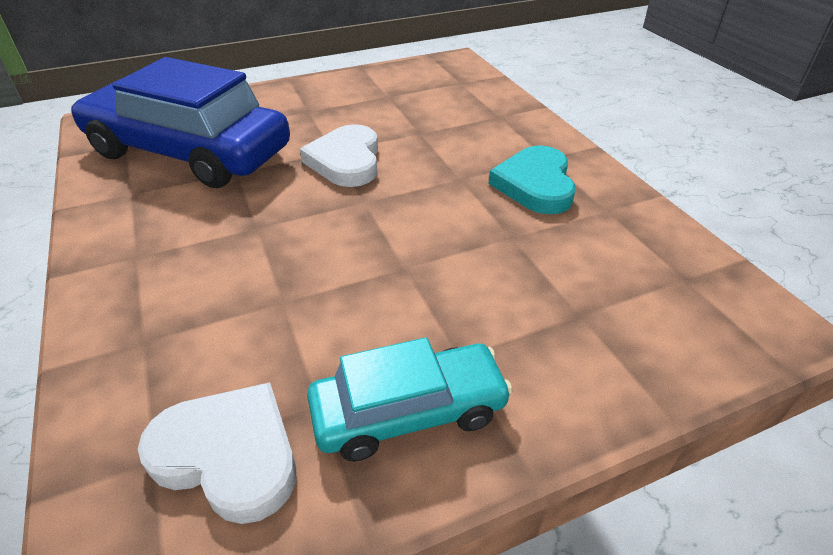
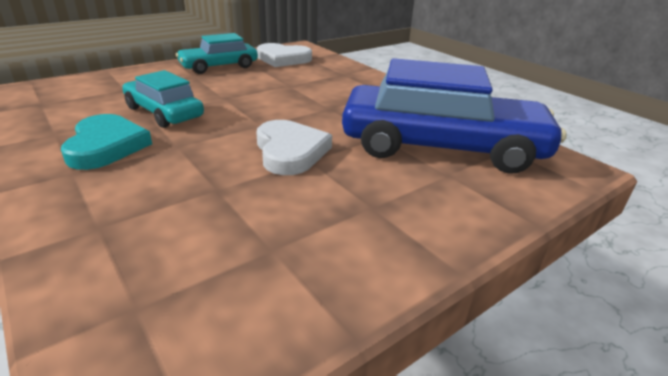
camera: 165 degrees right, 10 degrees down
(491, 237) = (164, 112): none -> turquoise car

